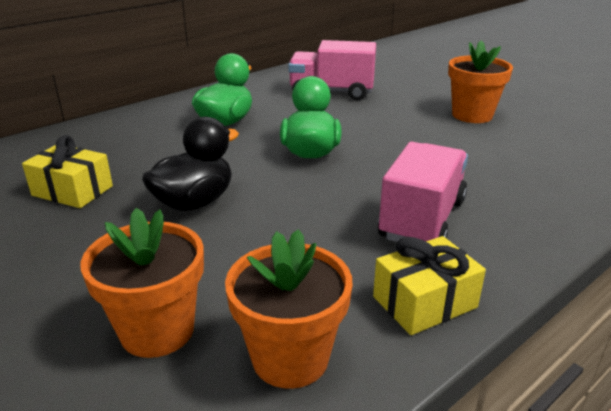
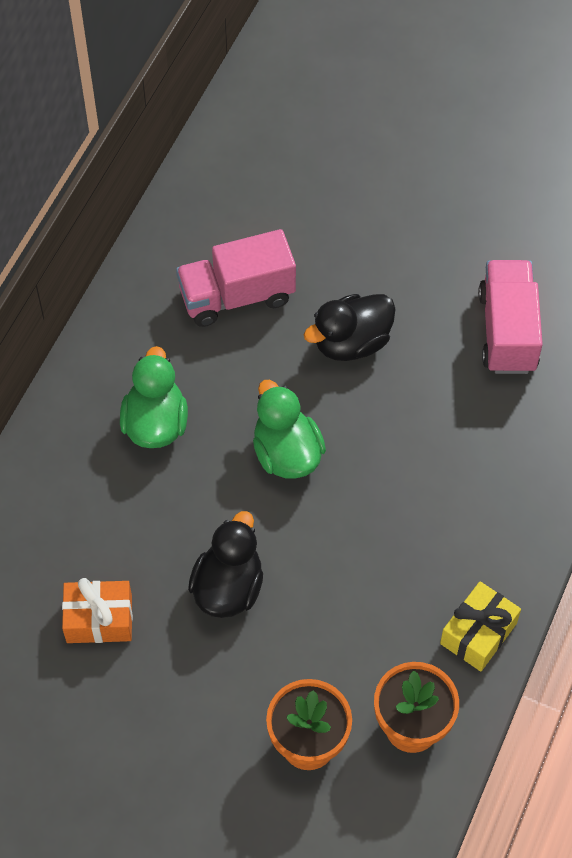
camera: 25 degrees left, 30 degrees up
(72, 191) = (99, 619): yellow gift -> orange gift
(401, 121) = (351, 342): none -> black duck
(422, 219) = (440, 528): pink truck -> pink truck (507, 331)
(472, 115) = (423, 296): orange flower pot -> none

